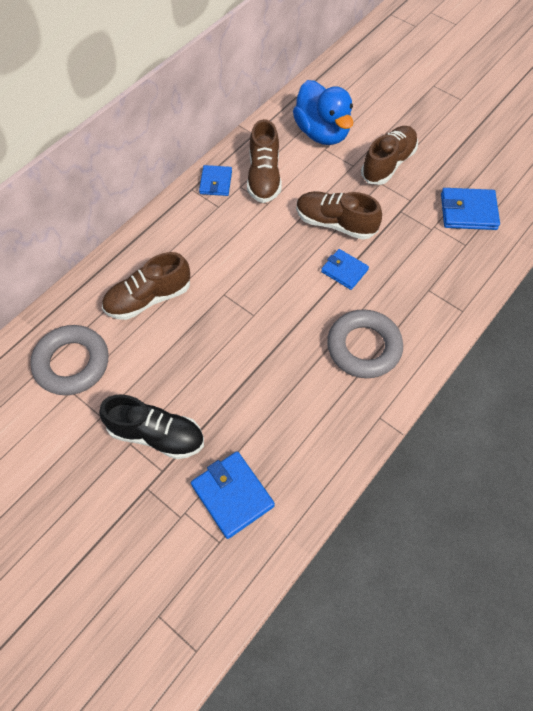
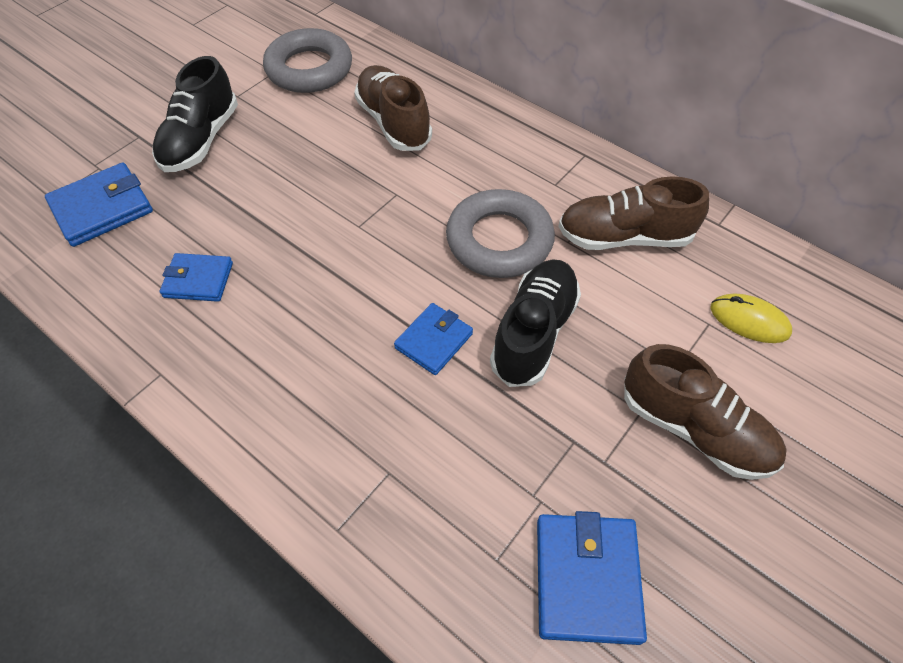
camera: 90 degrees right, 5 degrees down
(216, 182) = (602, 180): blue wallet -> blue wallet (198, 280)
(322, 133) = (749, 320): blue duck -> yellow mouse
(335, 223) = (534, 332): brown shoe -> black shoe
(363, 347) = (284, 360): grey ring -> grey ring (499, 240)

